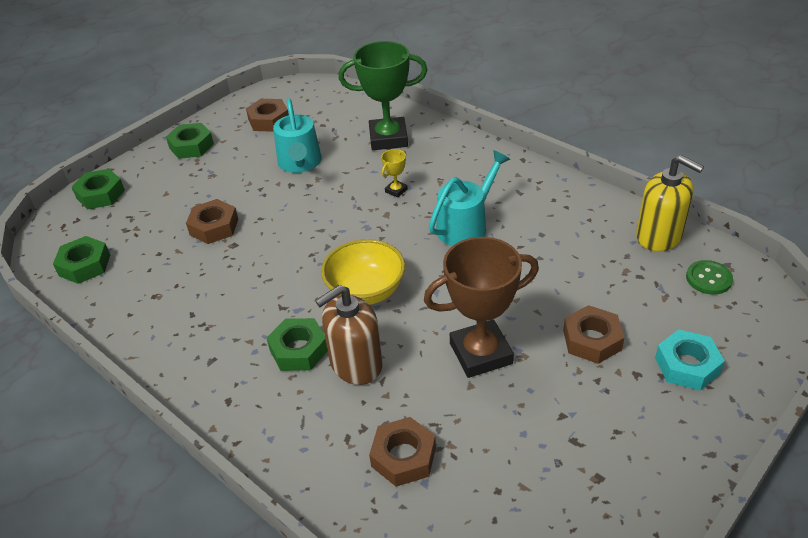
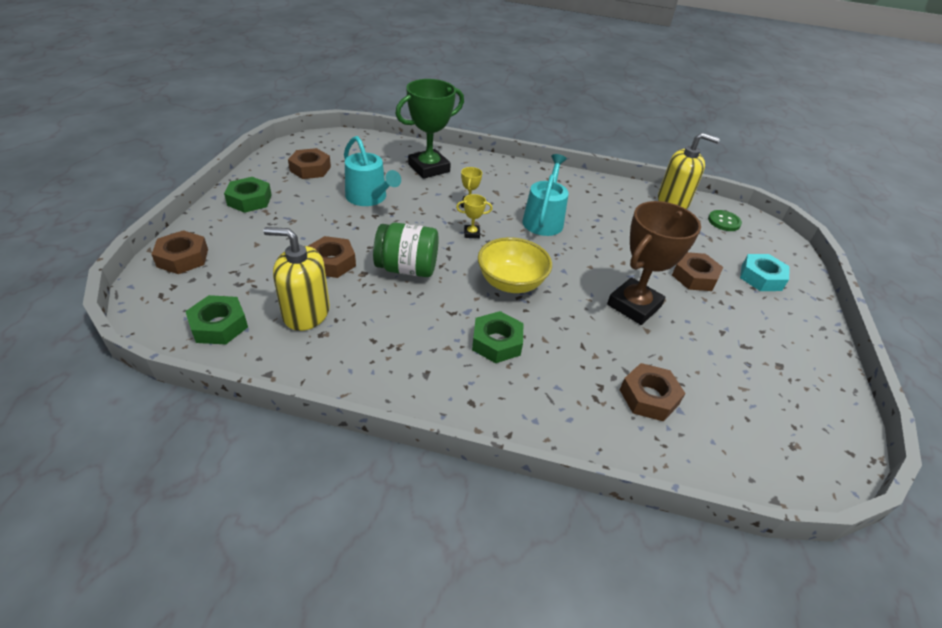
camera: 35 degrees left, 0 degrees up
(100, 194) = (183, 258): green nut -> brown nut
(157, 272) = (306, 313): none -> yellow soap dispenser
(276, 250) = (407, 268): none -> green jar
(356, 364) = (552, 339): brown soap dispenser -> none
(371, 225) = (471, 233): none -> yellow trophy

